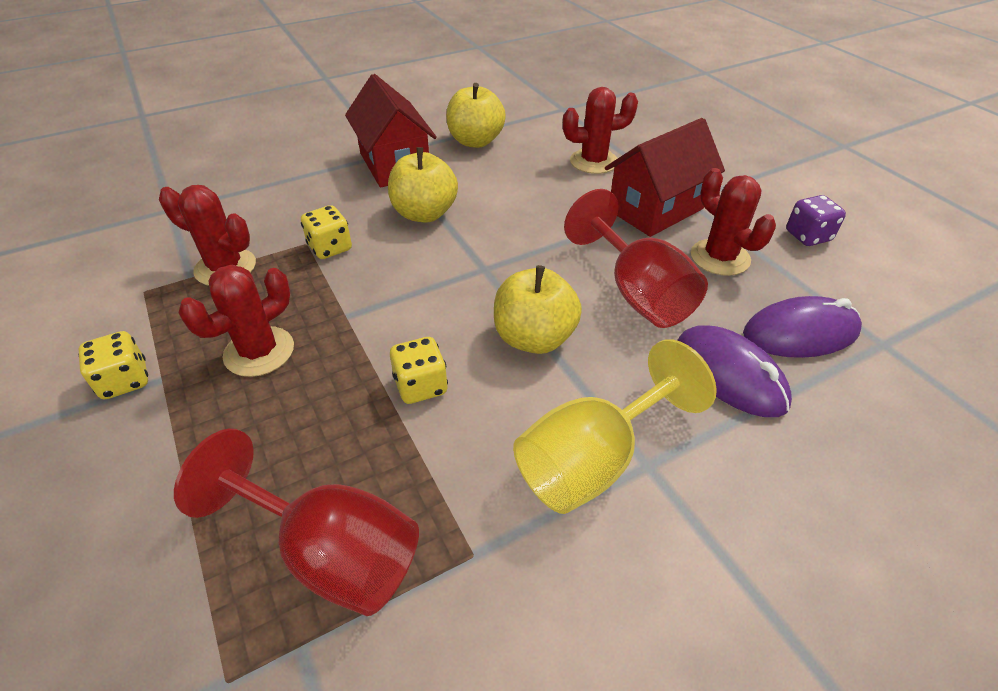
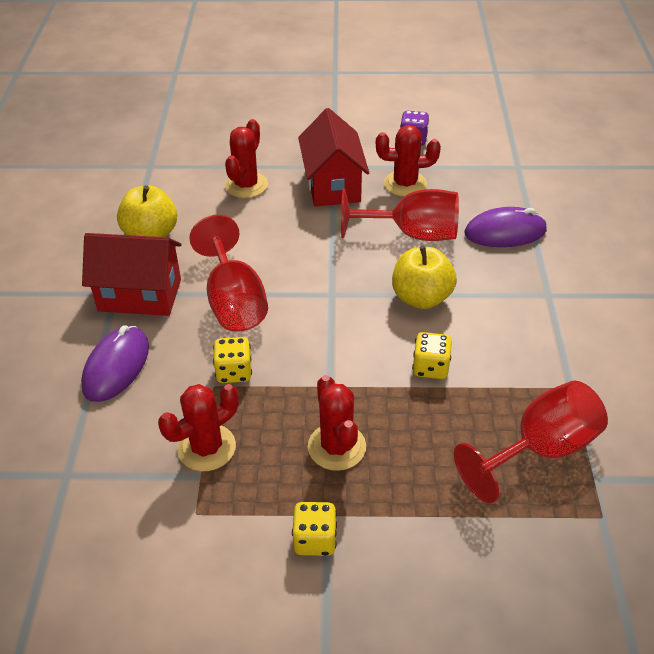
camera: 60 degrees left, 0 degrees up
(424, 213) = (234, 301): yellow apple -> red goblet
(593, 460) = (534, 314): yellow goblet -> none
(800, 333) = (491, 190): purple mouse -> purple mouse (116, 367)

